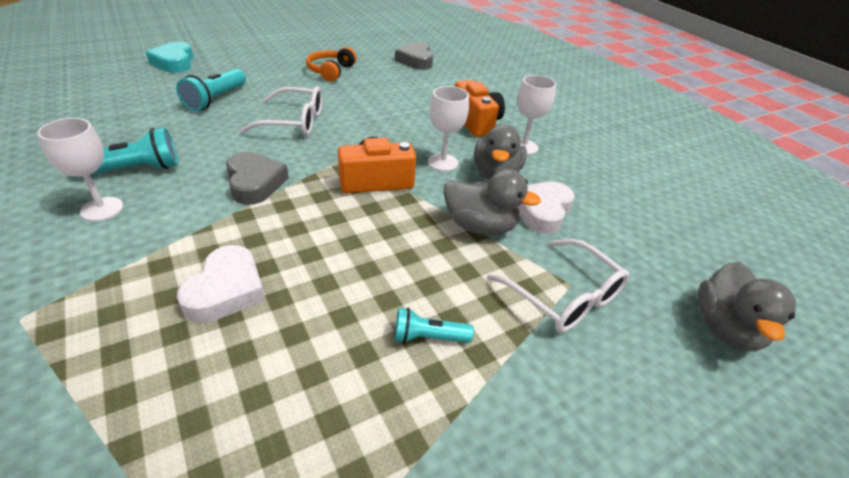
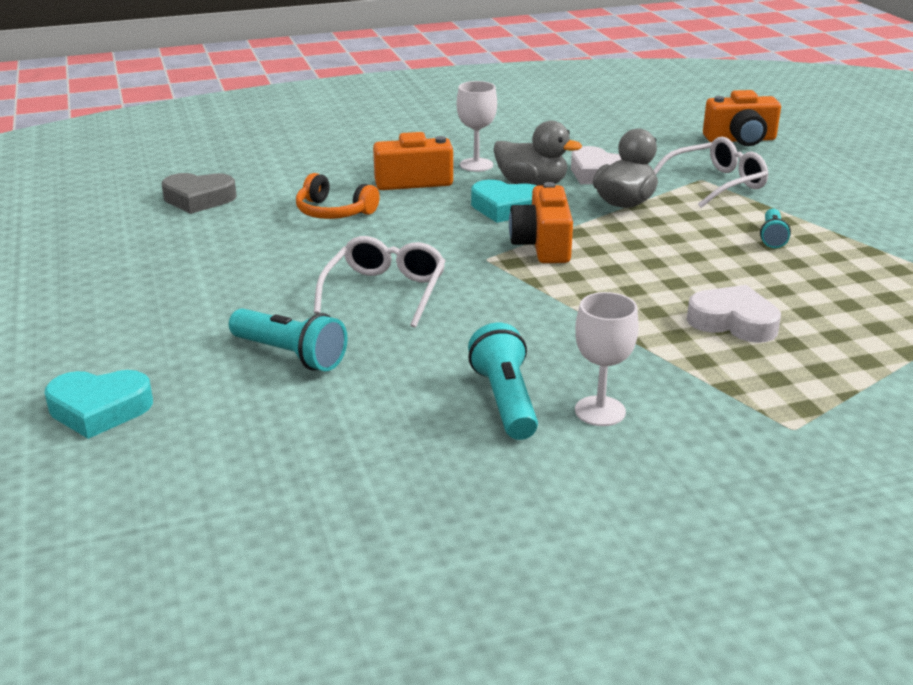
camera: 75 degrees left, 10 degrees down
(255, 183) = (543, 314): grey heart -> none
(331, 71) = (212, 263): orange headphones -> orange headphones (334, 212)
(443, 162) = (505, 208): white goblet -> turquoise heart
(725, 328) = (740, 140): grey duck -> orange camera

